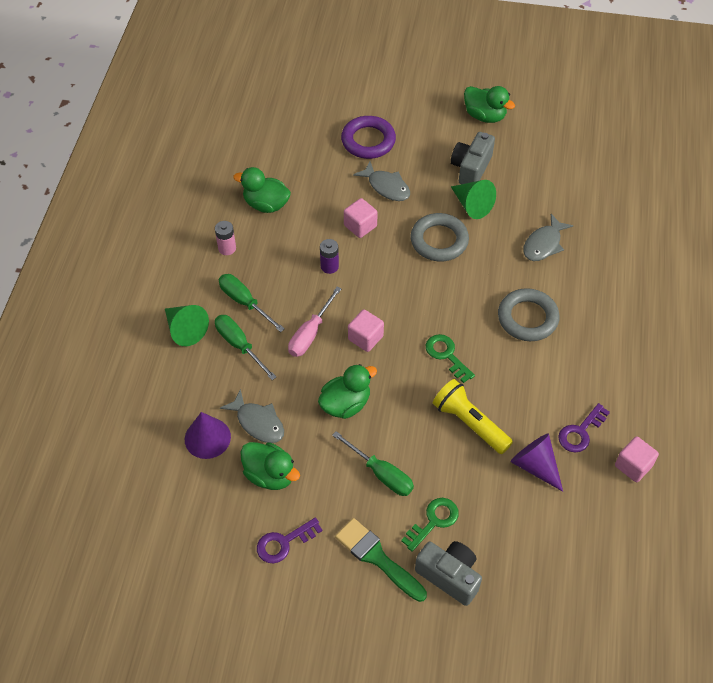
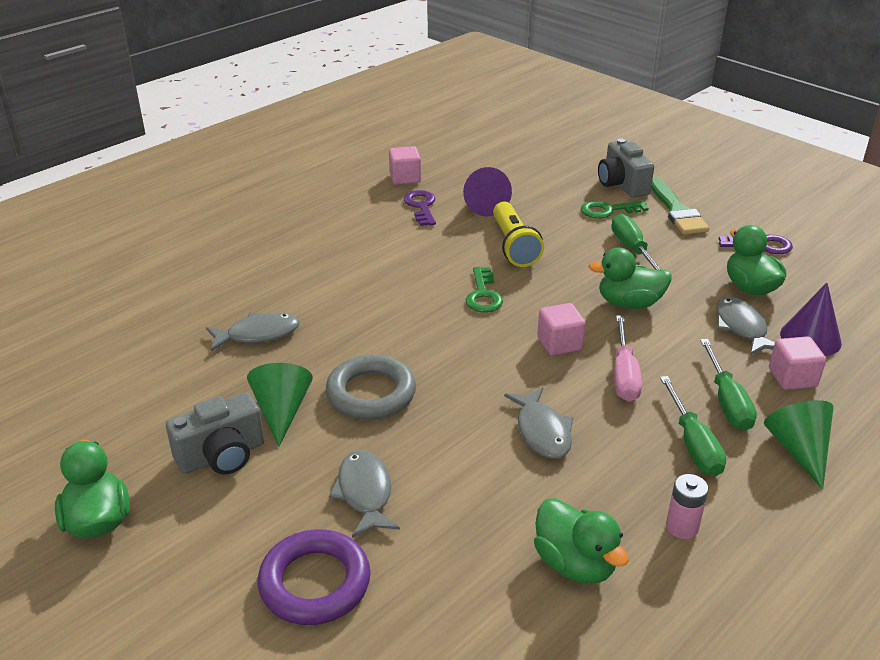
camera: 145 degrees left, 20 degrees down
(310, 333) = (624, 374): pink screwdriver -> pink screwdriver turned 120 degrees clockwise
(329, 266) = (542, 431): purple battery -> grey fish
(360, 226) = (455, 459): pink cube -> pink cube (792, 378)
(527, 318) = (364, 286): grey ring -> none
(580, 432) = (421, 206): purple key -> purple key turned 90 degrees counterclockwise

